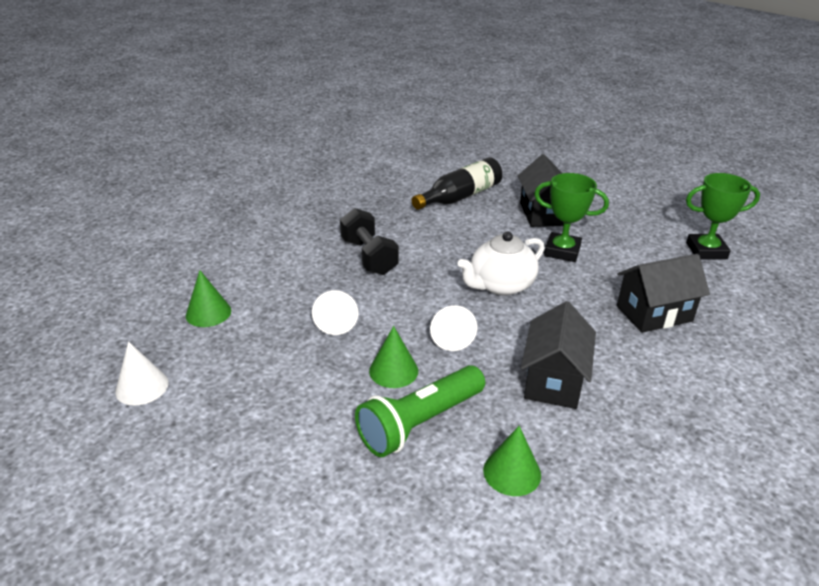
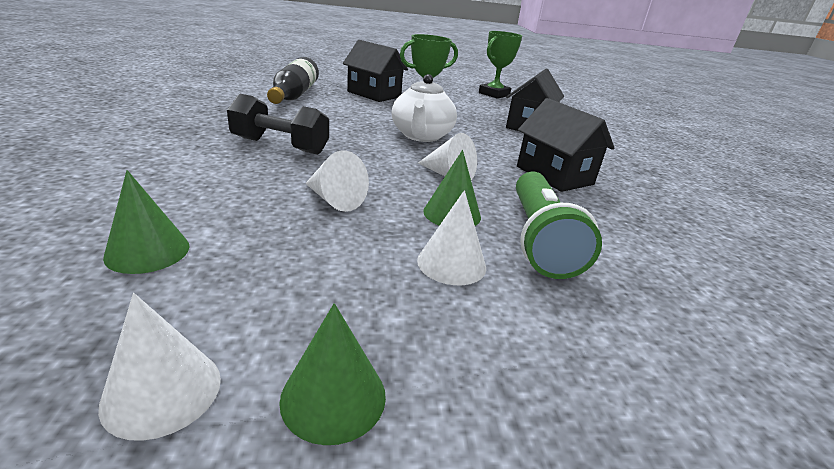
camera: 50 degrees left, 5 degrees down
(332, 403) = (451, 263): none -> white cone
(512, 472) = (643, 237): green cone -> green cone (333, 397)

